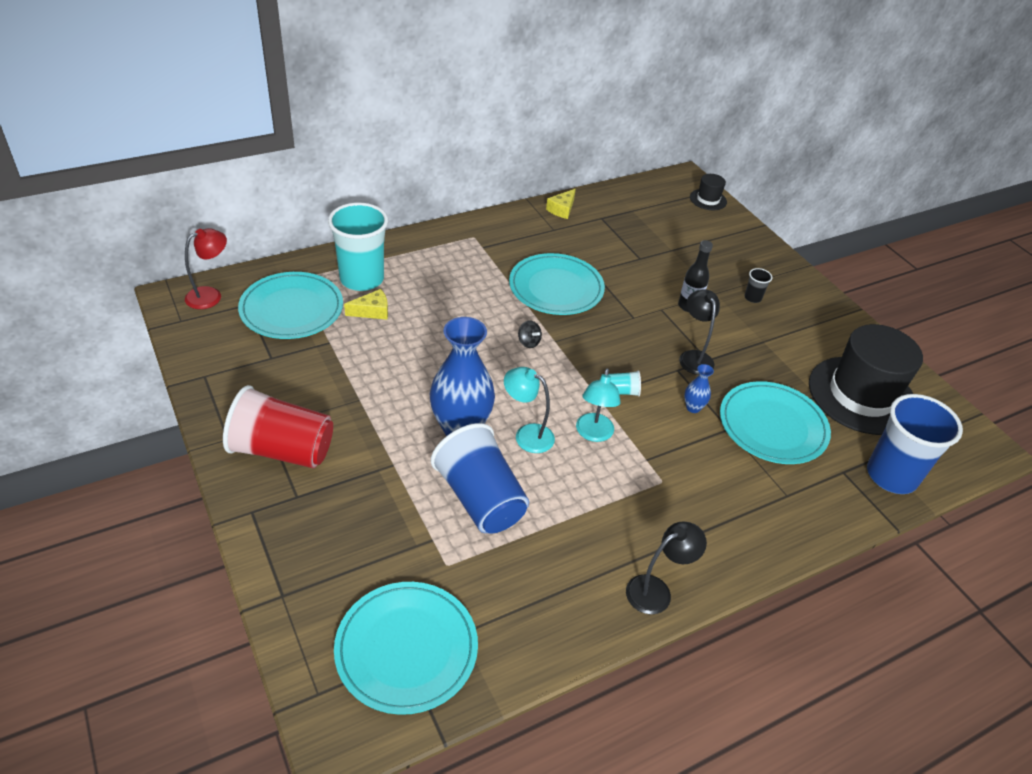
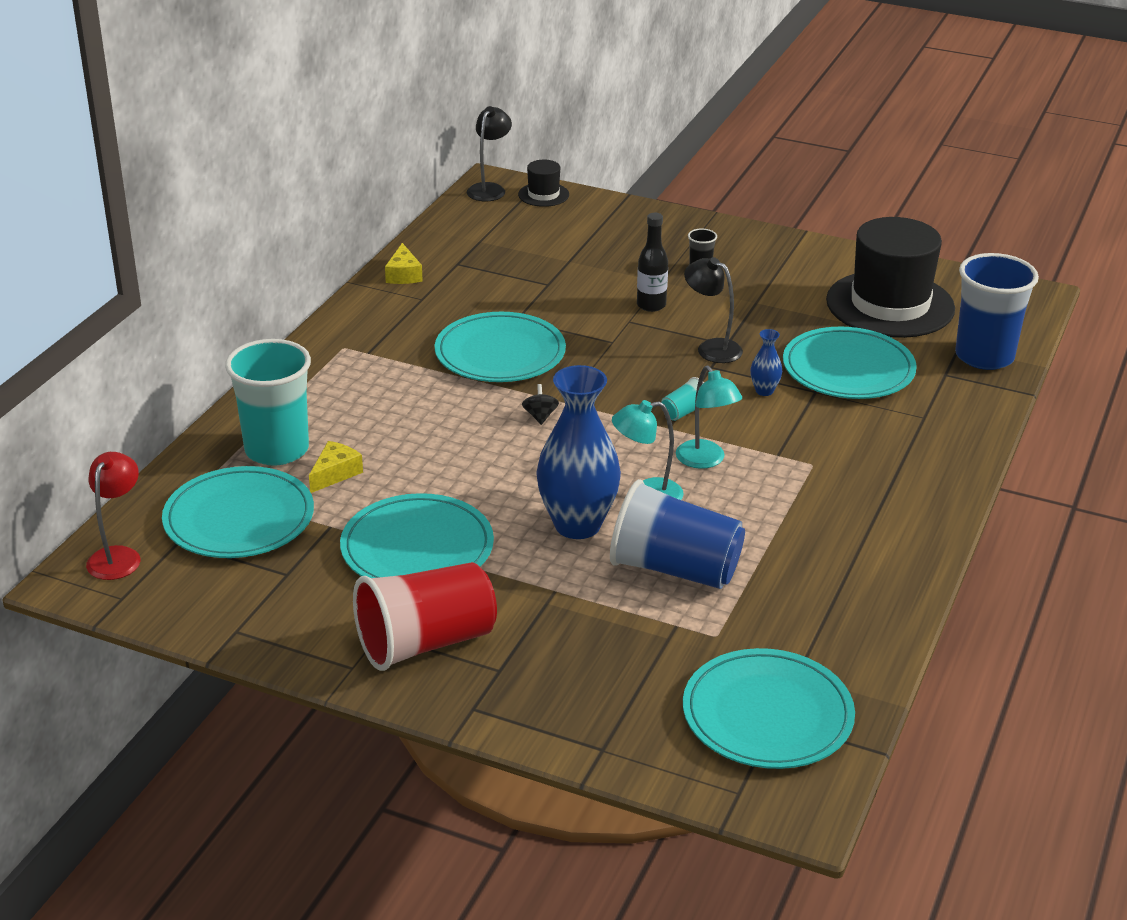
camera: 35 degrees left, 10 degrees down
(355, 385) = (417, 548): none -> turquoise plate
(528, 342) = (540, 416): black spinning top -> black spinning top turned 105 degrees counterclockwise
(656, 590) = (910, 547): black lamp -> black lamp (489, 189)

